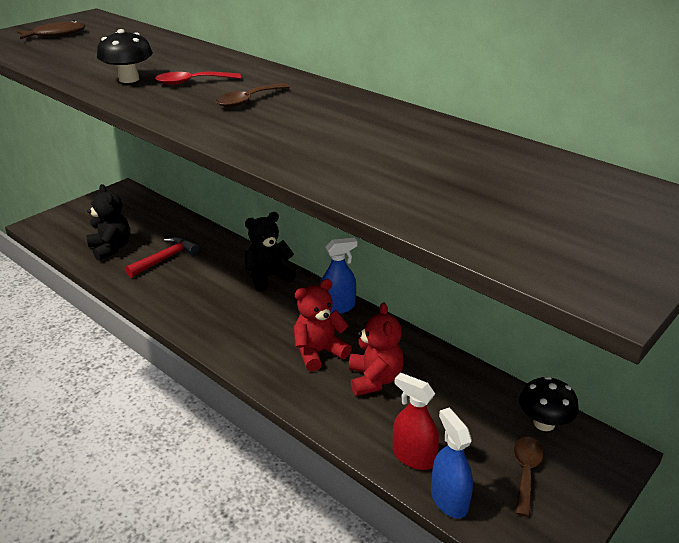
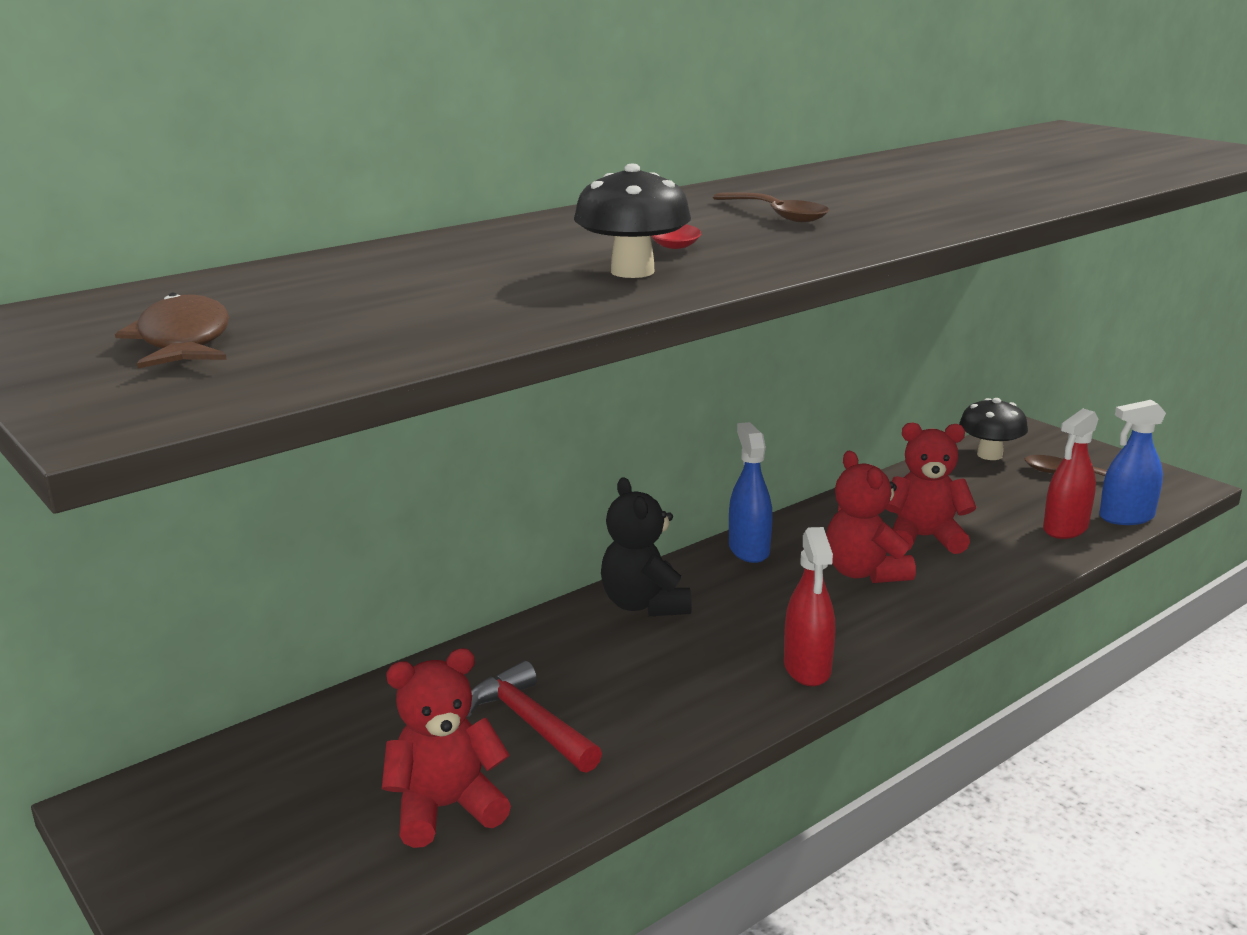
camera: 80 degrees left, 10 degrees down
(111, 248) = (446, 808): black teddy bear -> red teddy bear
(209, 332) = (807, 668): none -> red spray bottle

